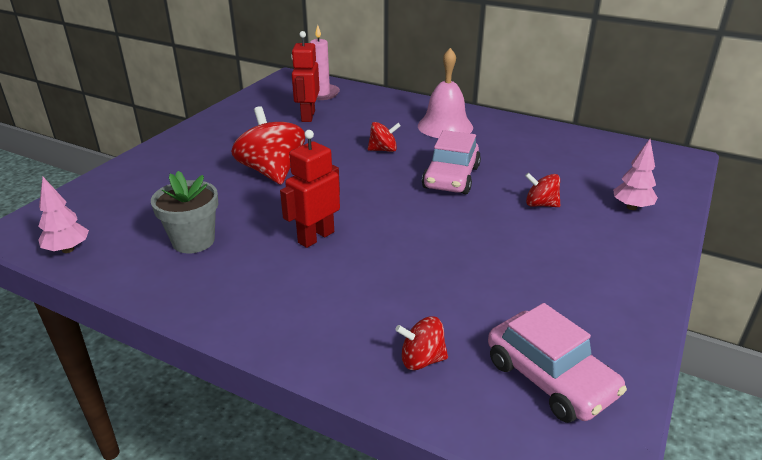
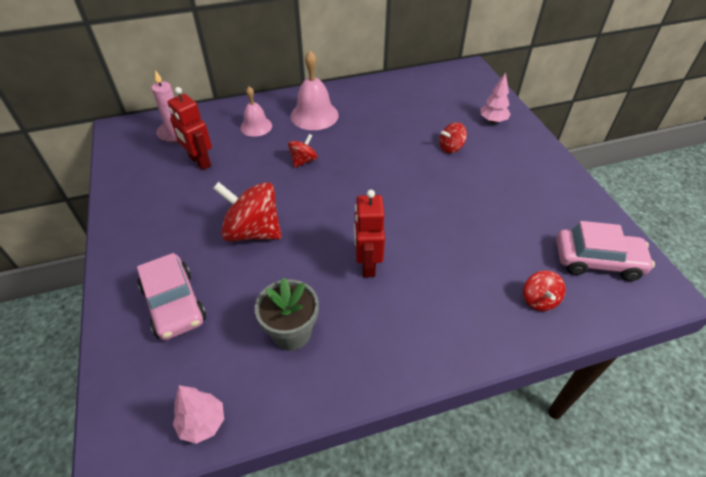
camera: 45 degrees left, 15 degrees up
(384, 113) = (256, 126): none -> pink bell
(421, 359) = (539, 300): red spinning top -> red spinning top turned 45 degrees counterclockwise
(451, 177) = (378, 158): pink car -> pink car (174, 304)

